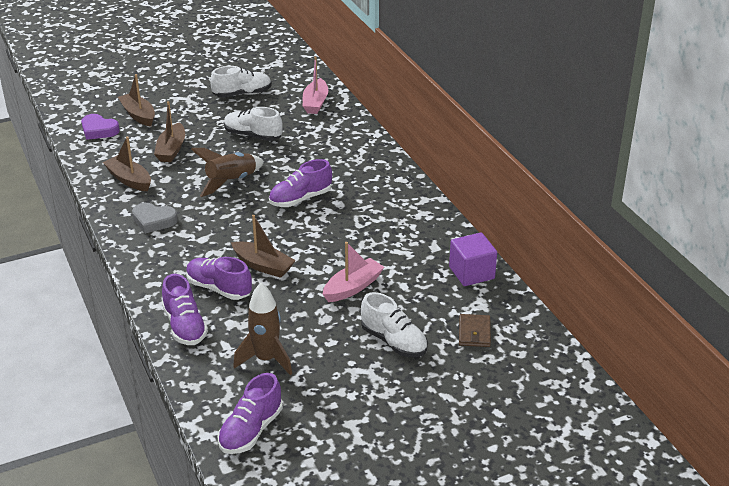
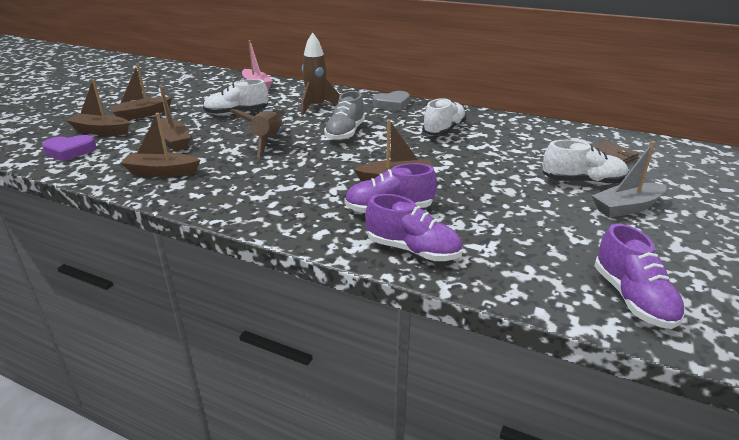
camera: 40 degrees left, 5 degrees down
(153, 221) = (238, 189): grey heart -> grey heart (392, 104)
(185, 106) = (142, 114): none -> brown boat
(242, 94) = (185, 96): white shoe -> white shoe (444, 130)
(266, 359) = (528, 238): brown rocket -> brown rocket (316, 107)
(300, 199) = (345, 133): purple shoe -> grey shoe
(353, 287) = (488, 165): pink boat -> none
(380, 379) = (627, 207): none -> grey boat
(471, 273) = (539, 128): purple cube -> none

